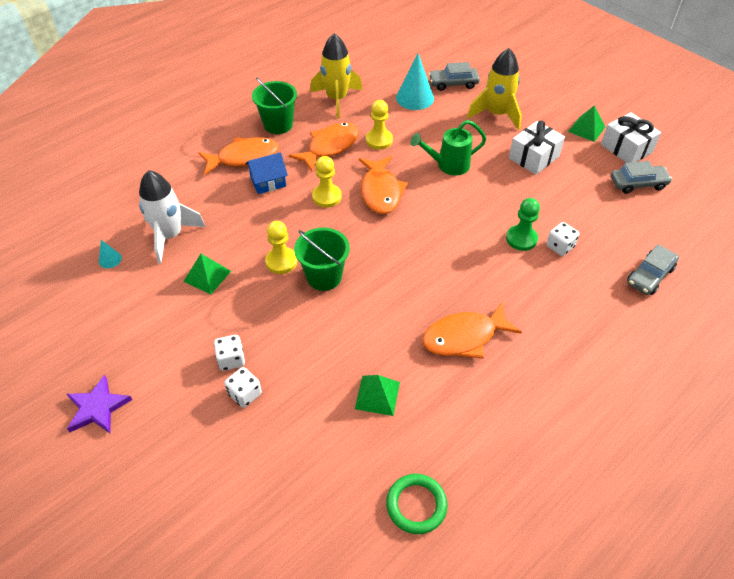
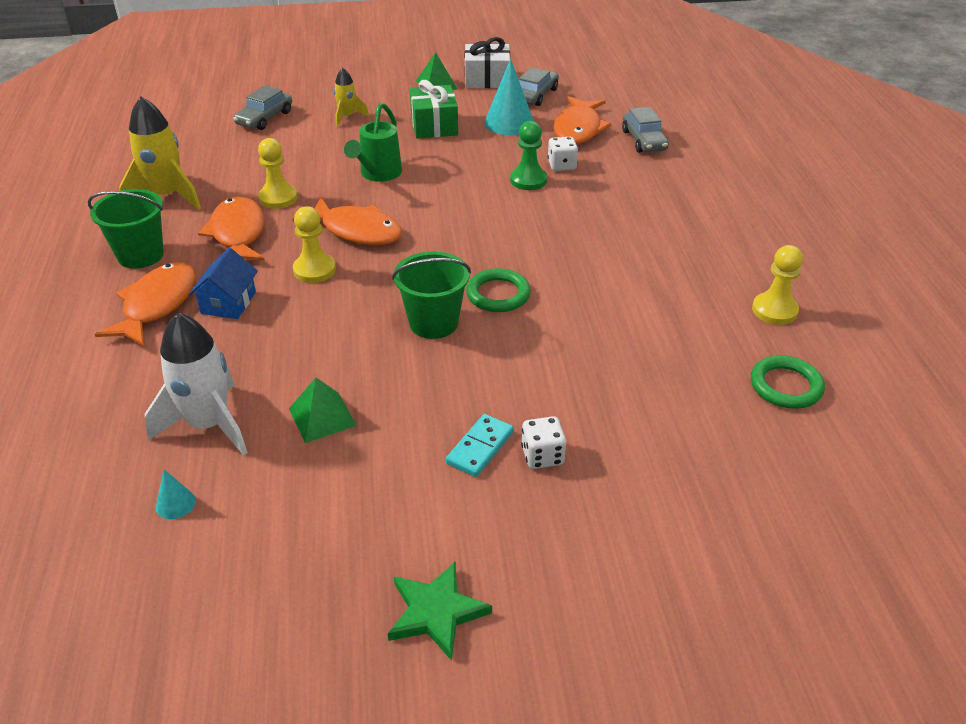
camera: 55 degrees left, 10 degrees down
(97, 408) = (436, 612): purple star -> green star
(231, 359) = (480, 447): white dice -> turquoise domino
(281, 261) = (372, 345): yellow pawn -> yellow pawn (774, 310)
(377, 395) = (633, 354): green pyramid -> none
(378, 292) = (498, 294): none -> green ring
(415, 98) = (248, 148): turquoise cone -> turquoise cone (509, 123)
(464, 337) = (613, 267): orange fish -> orange fish (578, 129)
(496, 114) = (347, 117): yellow rocket -> yellow rocket, size x0.55
(534, 157) = (434, 125): white gift -> green gift

